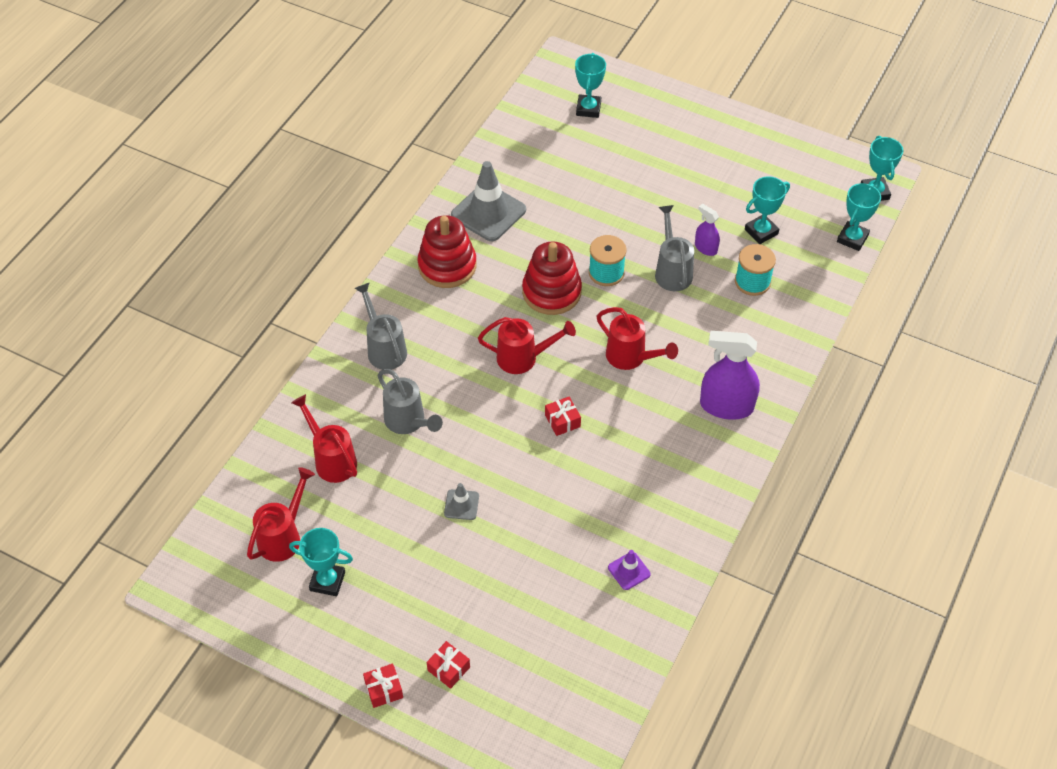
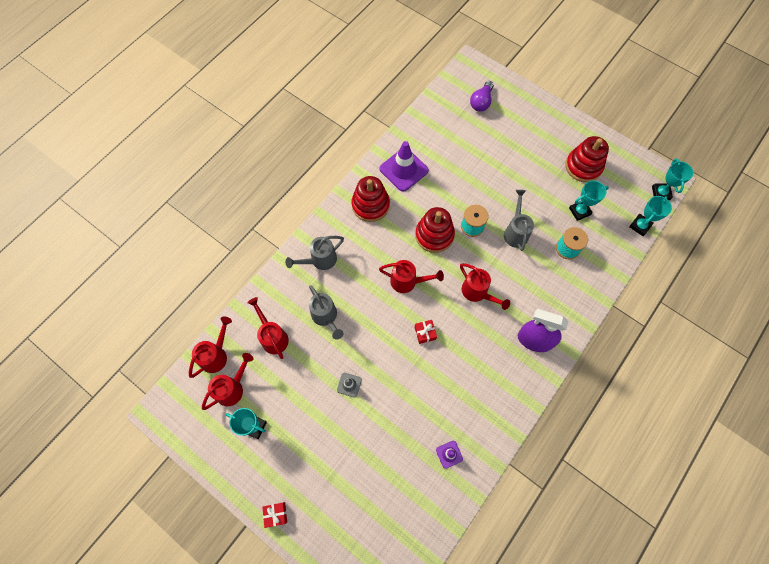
camera: 10 degrees right, 15 degrees up
(248, 497) = (216, 355): none -> red watering can
(384, 349) = (320, 260): grey watering can -> grey watering can turned 105 degrees counterclockwise
(448, 669) = (320, 506): red gift -> none
(488, 212) = (403, 170): grey traffic cone -> purple traffic cone
(588, 109) = (481, 102): turquoise trophy -> purple light bulb
(705, 248) = (540, 218): purple spray bottle -> none
(756, 173) = (583, 166): none -> red stacking toy

